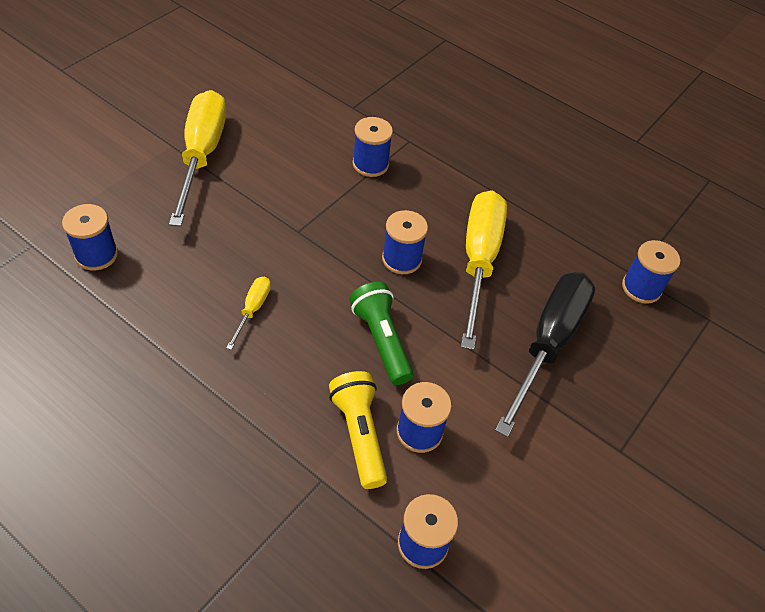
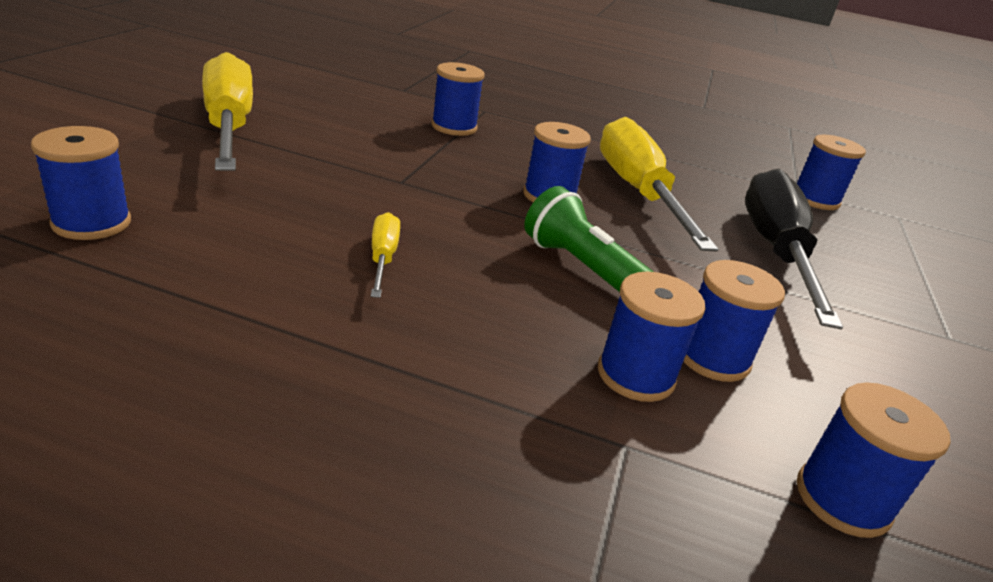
camera: 20 degrees left, 20 degrees down
(359, 434) = (635, 375): yellow flashlight -> blue spool

